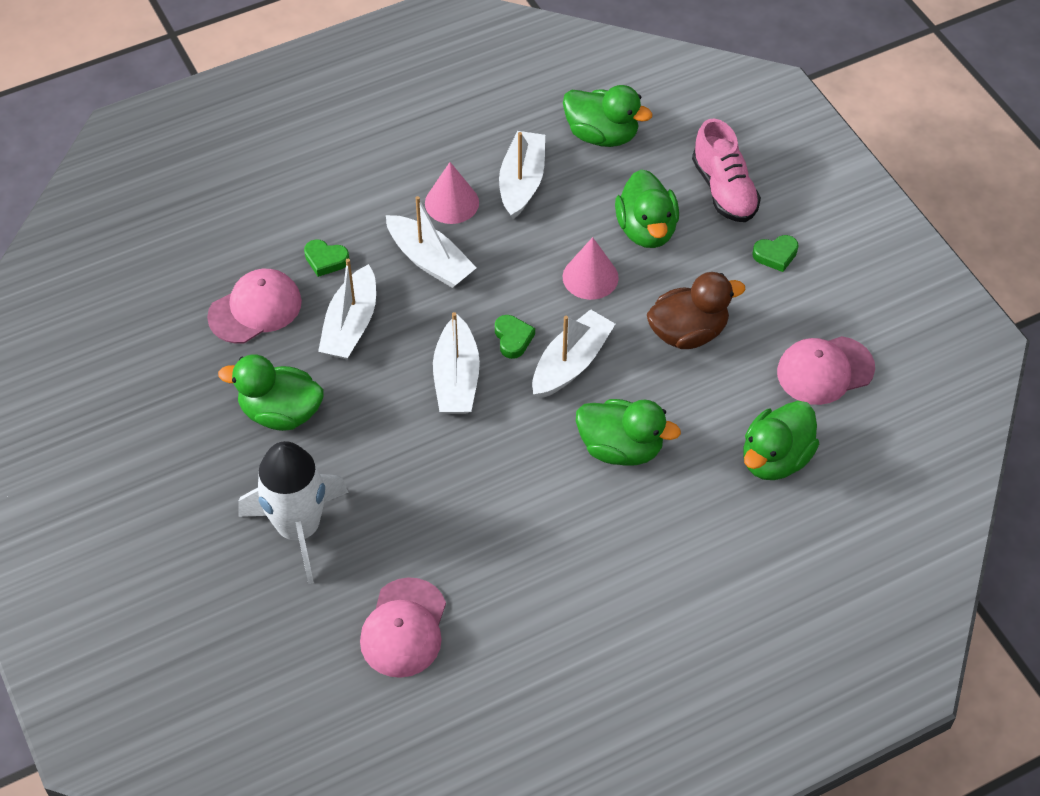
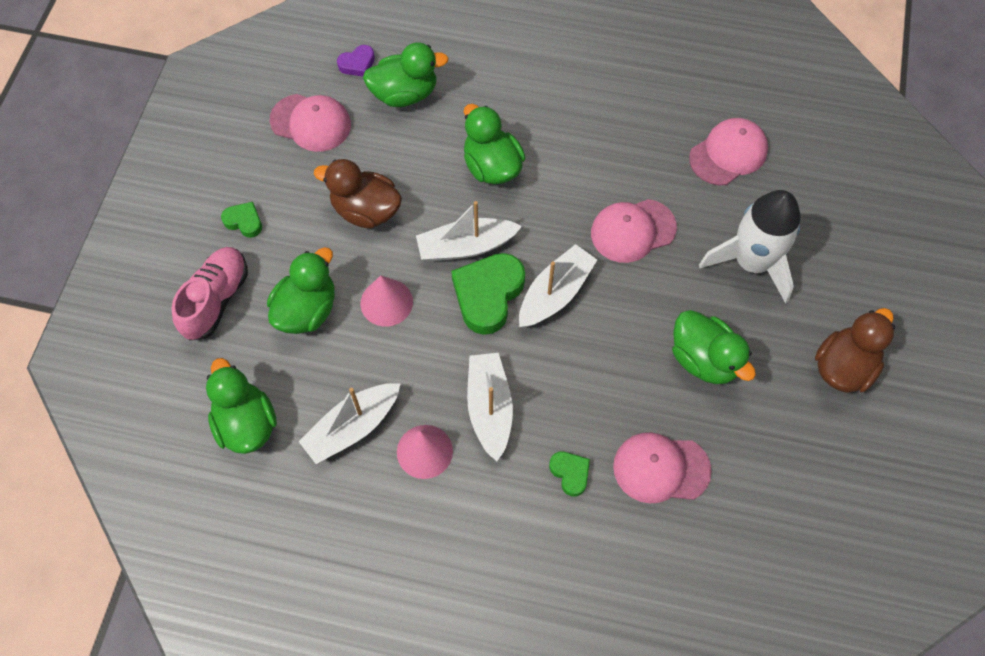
camera: 140 degrees left, 10 degrees up
(148, 490) = (843, 367): none -> brown duck
(351, 325) = (596, 396): white boat -> none
(435, 481) = (633, 230): none -> pink cap
(513, 339) = (488, 295): green heart -> green heart, size x1.96
(853, 455) = (357, 64): none -> purple heart

